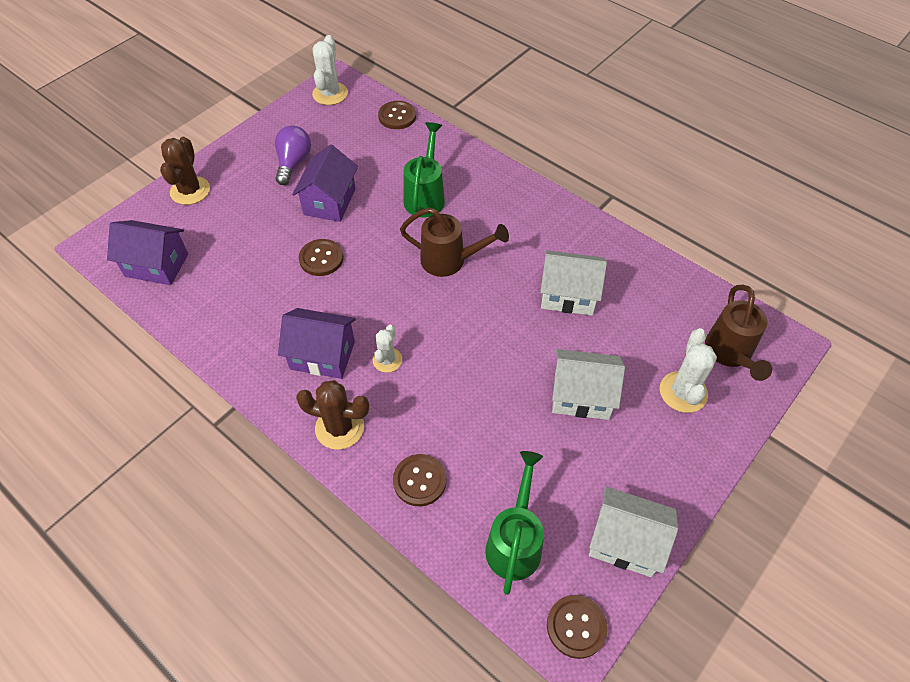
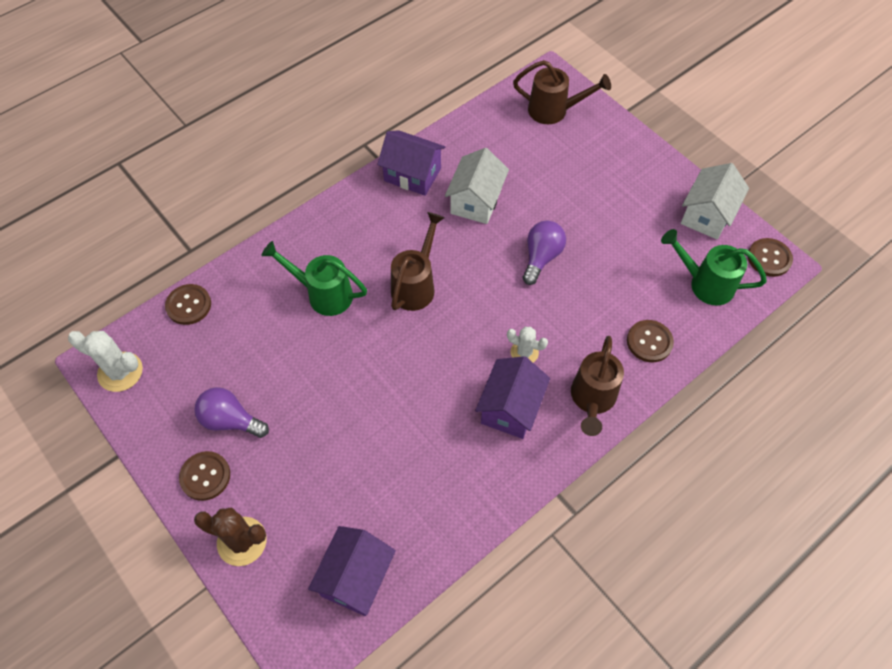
camera: 80 degrees left, 5 degrees up
(321, 258) = (386, 400): brown button -> brown button (205, 476)
(329, 201) = (305, 386): purple house -> purple house (412, 175)
(339, 427) = (592, 399): brown cactus -> brown watering can
(510, 363) = (541, 257): none -> purple light bulb
(581, 396) = (581, 214): white house -> none
(683, 392) = (585, 149): white cactus -> none

